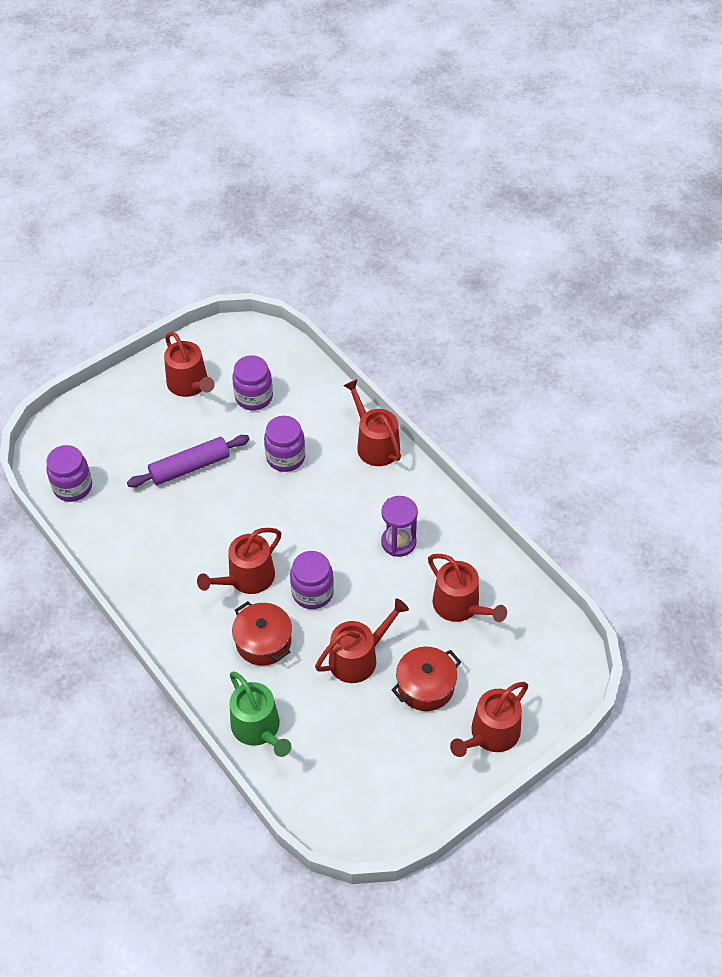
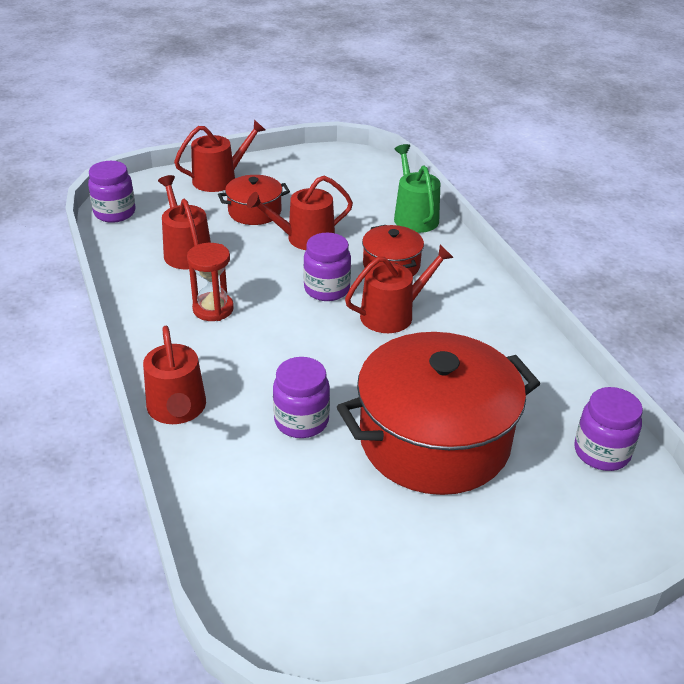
camera: 165 degrees left, 15 degrees down
(190, 384) = (410, 561): red watering can -> none
(190, 467) = (434, 440): purple rolling pin -> red pot
(254, 397) = (315, 514): purple jar -> purple jar (115, 213)
(398, 542) = (213, 309): purple hourglass -> red hourglass

